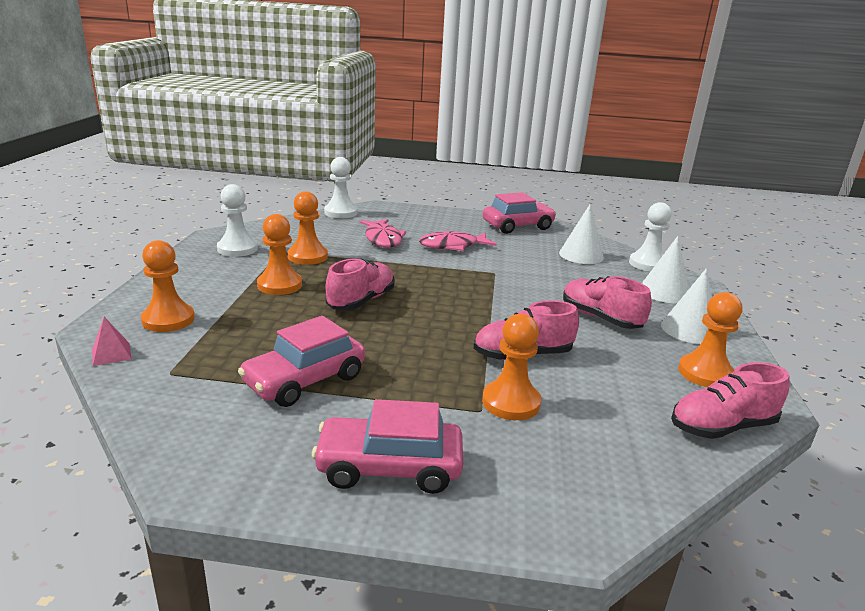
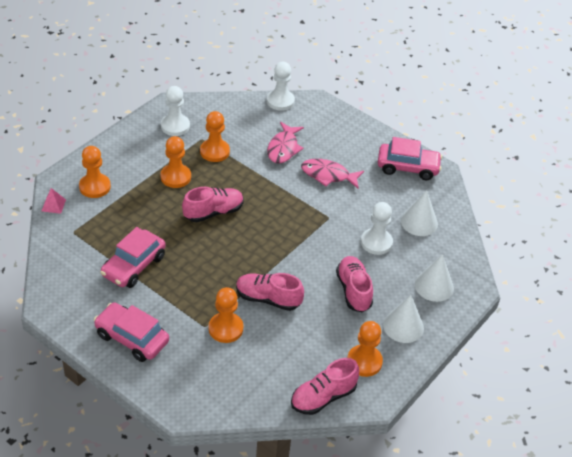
camera: 30 degrees right, 20 degrees up
(305, 380) = (134, 266): pink car -> pink car turned 45 degrees counterclockwise
(648, 264) = (462, 253): white pawn -> white pawn (376, 242)
(722, 427) = (323, 397): pink shoe -> pink shoe turned 45 degrees counterclockwise

